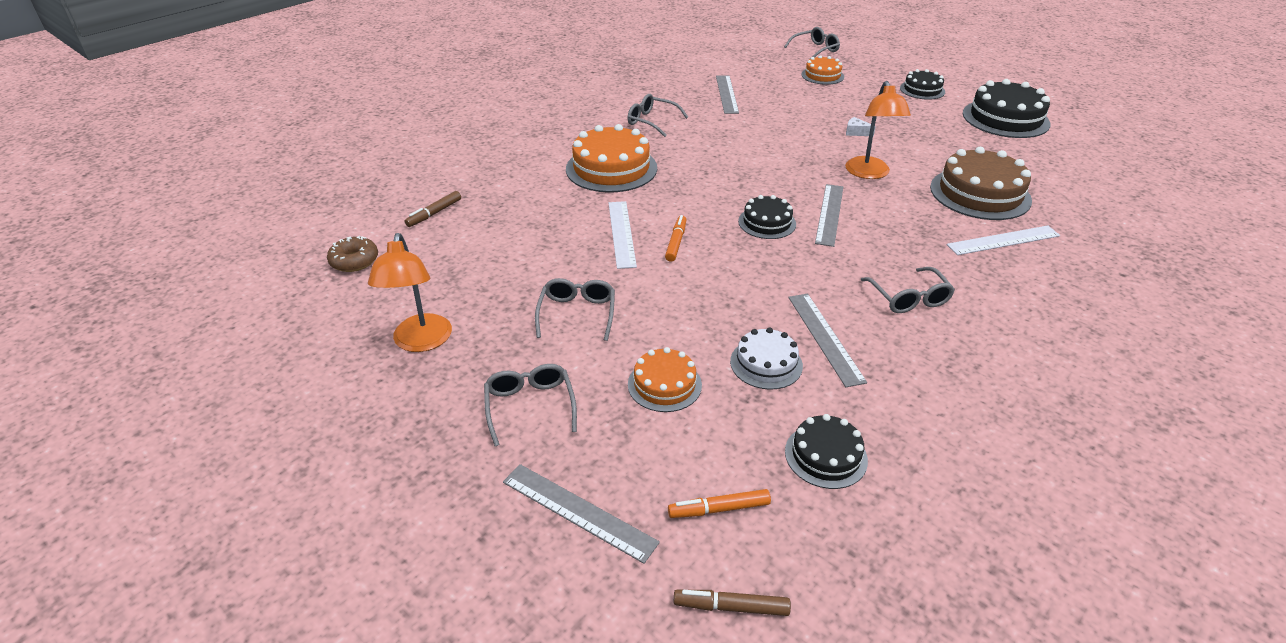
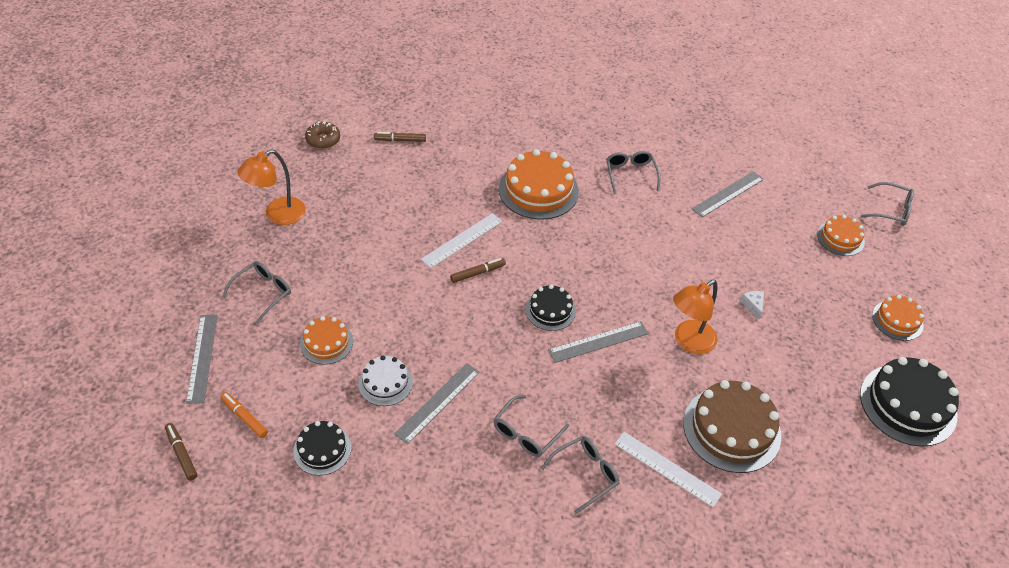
camera: 50 degrees right, 10 degrees up
(577, 313) = (359, 266): grey glasses -> grey glasses (586, 474)
(676, 243) = (477, 273): orange marker -> brown marker
(922, 90) = (897, 320): black cake -> orange cake

